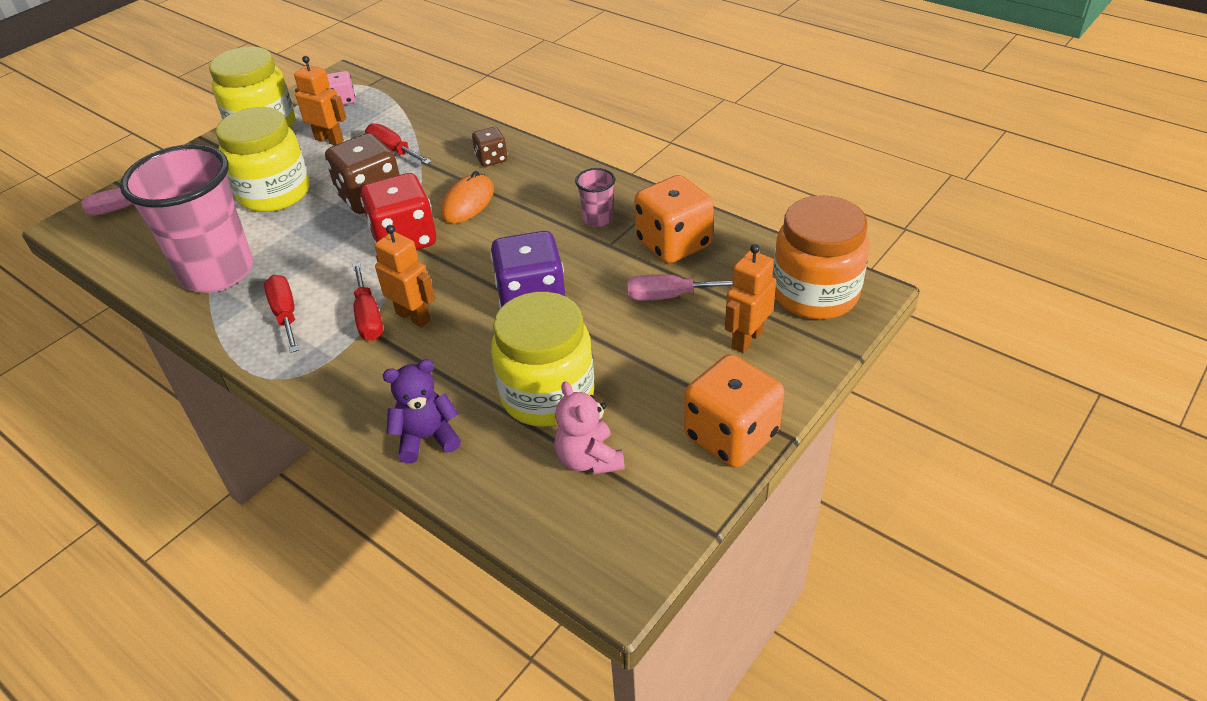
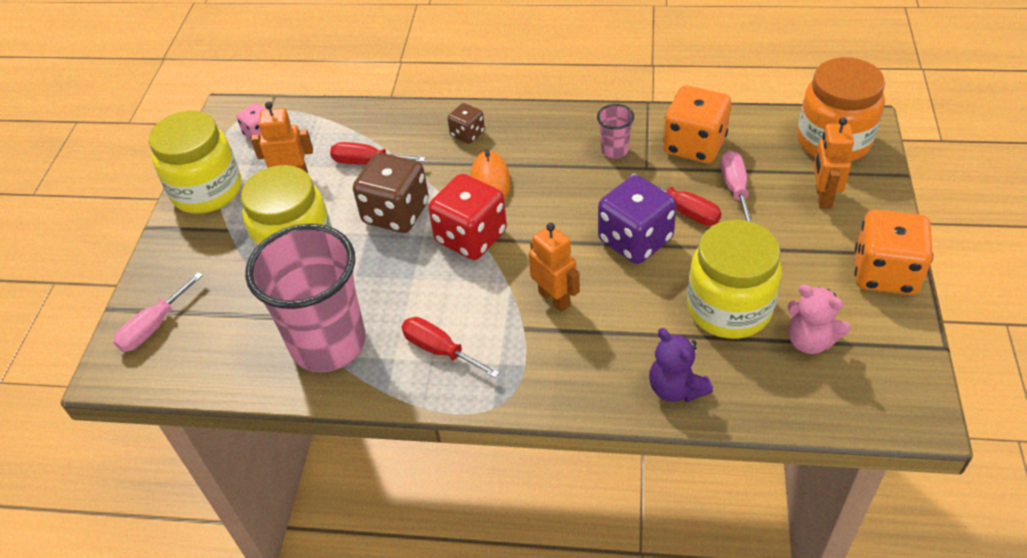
camera: 30 degrees left, 5 degrees up
(368, 317) = (517, 317): red screwdriver -> red screwdriver (684, 210)
(413, 317) = (554, 298): orange robot -> orange robot turned 45 degrees clockwise
(427, 438) = (676, 388): purple teddy bear -> purple teddy bear turned 75 degrees counterclockwise
(669, 296) = (735, 189): pink screwdriver -> pink screwdriver turned 120 degrees clockwise

